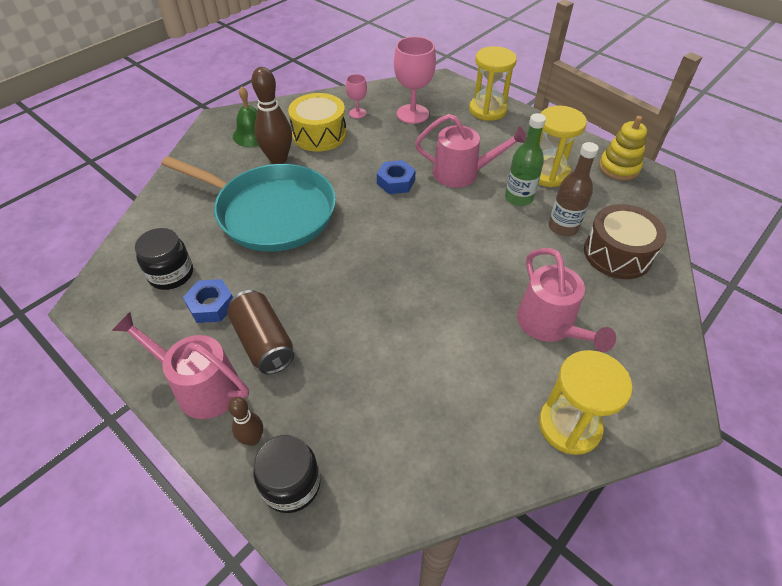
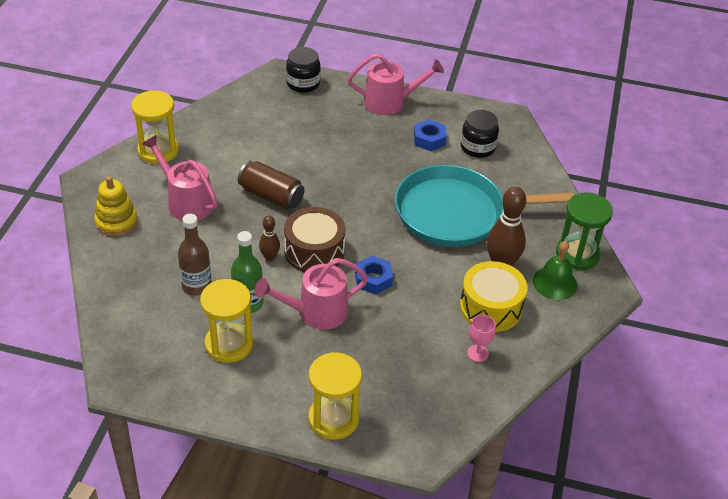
camera: 150 degrees right, 5 degrees down
(209, 147) = (577, 254): none -> green hourglass
(252, 439) = (339, 92): brown bowling pin -> brown bowling pin (270, 257)
(263, 342) = (375, 132): brown can -> brown can (271, 196)
(412, 114) = (416, 376): pink goblet -> none
(617, 254) = (142, 276): brown drum -> brown drum (314, 251)
(619, 168) = (153, 381): yellow stacking toy -> yellow stacking toy (116, 222)

